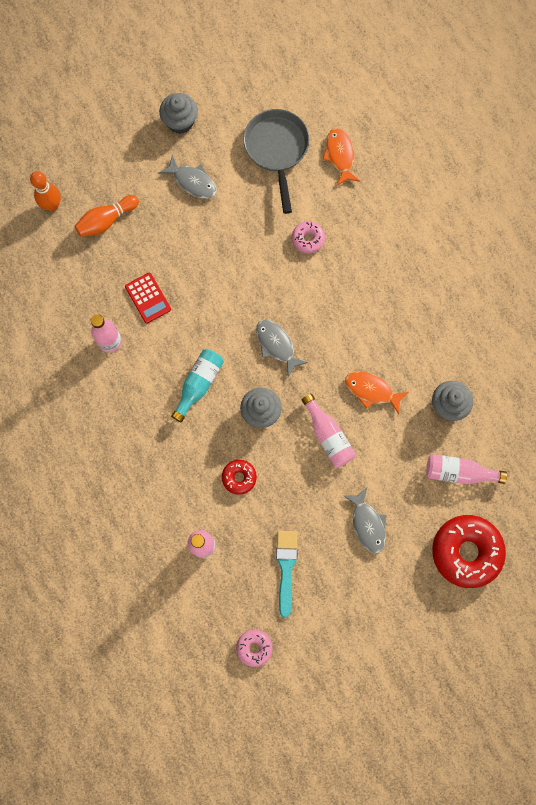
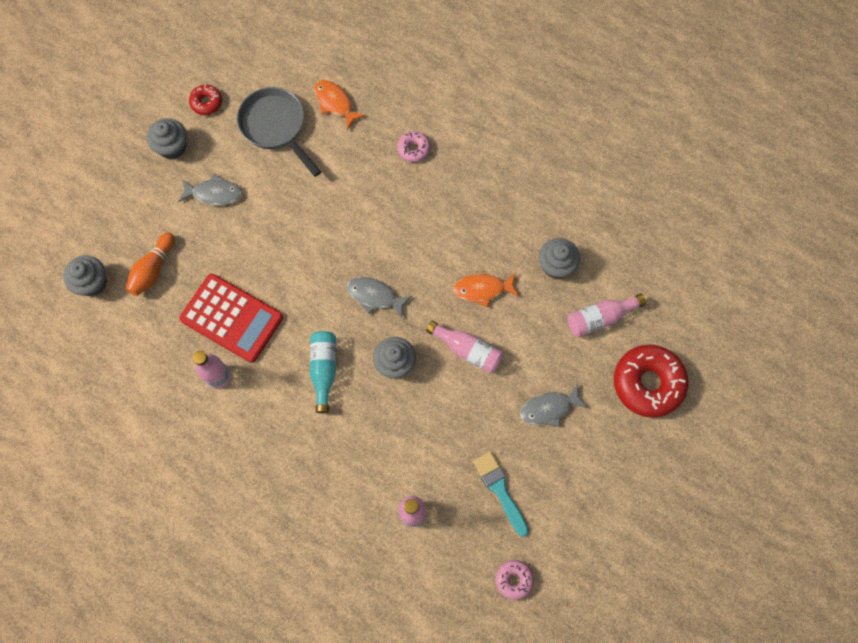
camera: 30 degrees left, 5 degrees down
(52, 205) = (92, 282): orange bowling pin -> grey cupcake
(148, 298) = (232, 318): red calculator -> red calculator, size x1.86
(239, 477) = (409, 433): red donut -> red donut (206, 102)
(308, 239) = (348, 189): pink donut -> pink donut (414, 149)
(367, 524) = (549, 408): grey fish -> grey fish turned 120 degrees clockwise

